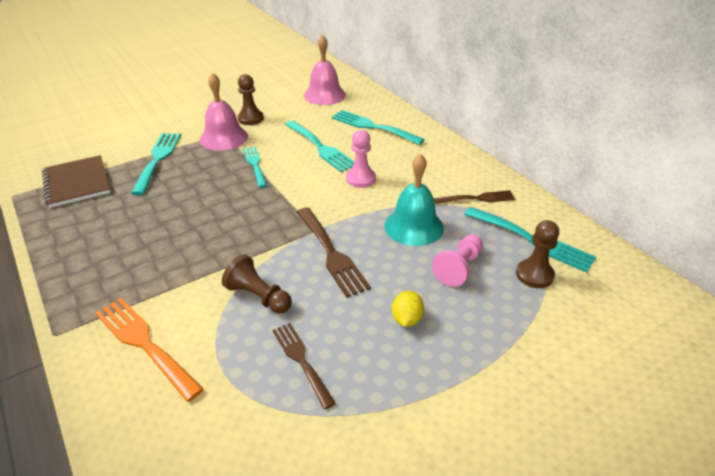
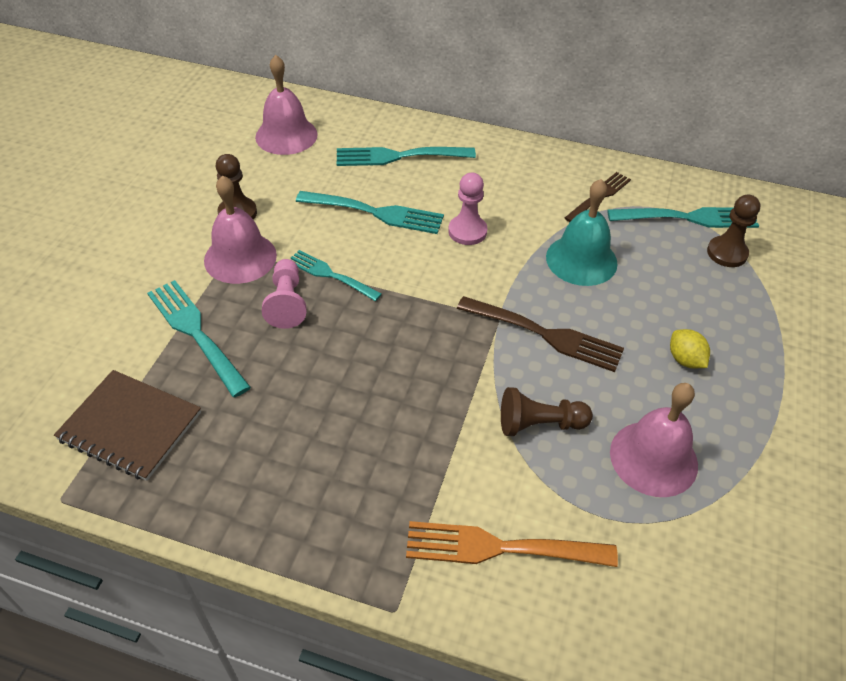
camera: 40 degrees left, 10 degrees up
(301, 360) = (653, 458): brown fork -> pink bell
(459, 268) = (666, 282): pink pawn -> pink pawn (287, 303)

